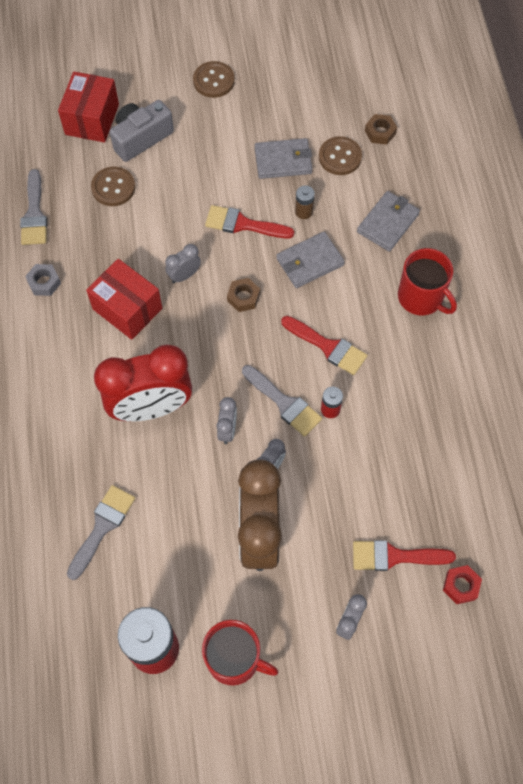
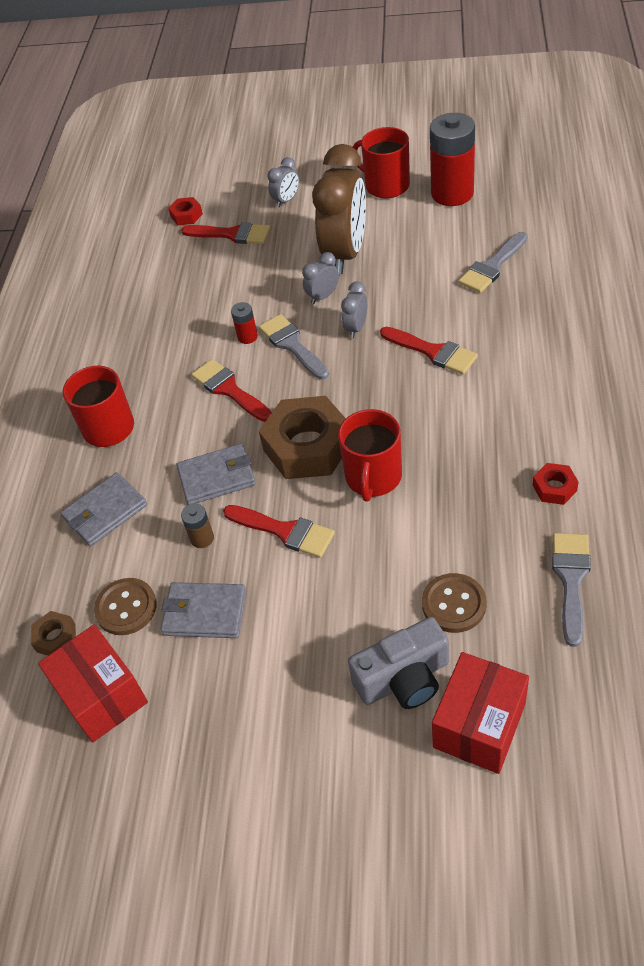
camera: 160 degrees left, 15 degrees down
(44, 282) = (554, 488): grey nut -> red nut
(127, 309) = (449, 447): red box -> red box (101, 695)
(151, 407) = (433, 352): red clock -> red brush
(184, 275) = (373, 477): grey clock -> red mug
(214, 81) = (269, 769): brown button -> none
(243, 297) = (307, 446): brown nut -> brown nut, size x2.18

